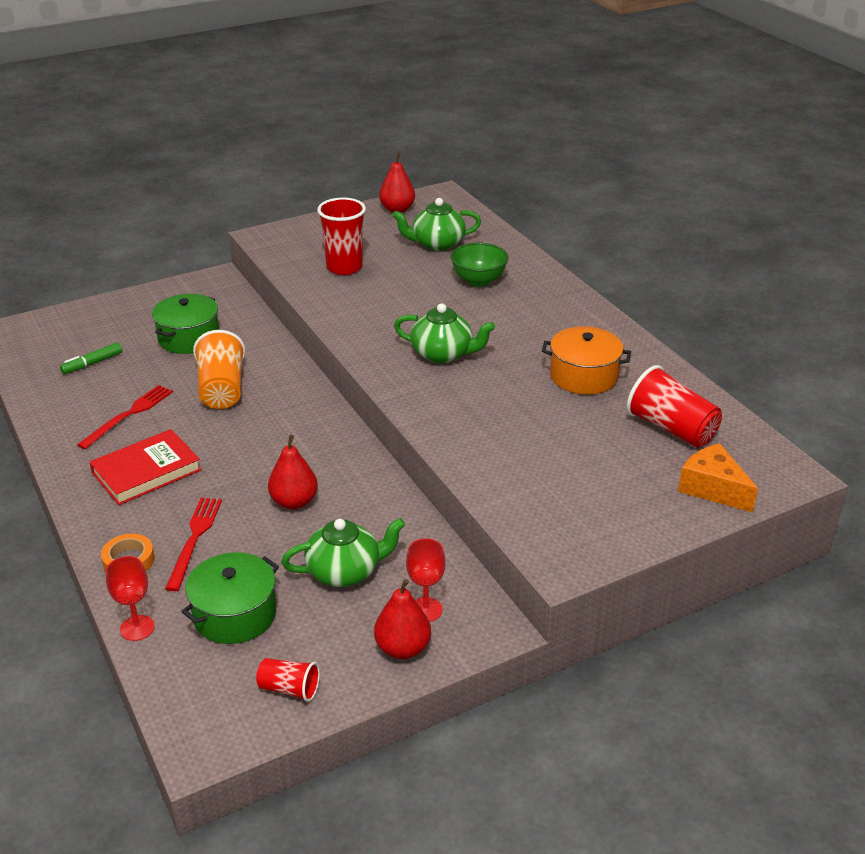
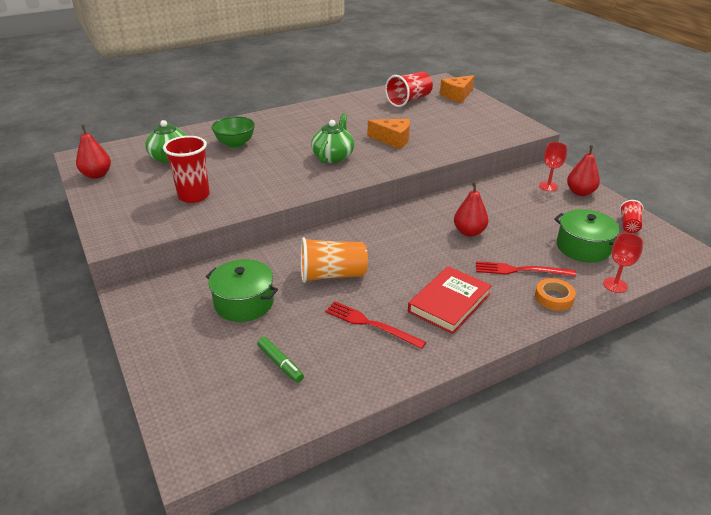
camera: 90 degrees left, 0 degrees up
(146, 471) = (449, 303): red book -> red book turned 75 degrees clockwise
(345, 572) = (529, 211): green teapot -> none
(502, 406) = (393, 140): none -> orange cheese
(584, 376) = (359, 117): orange pot -> none

